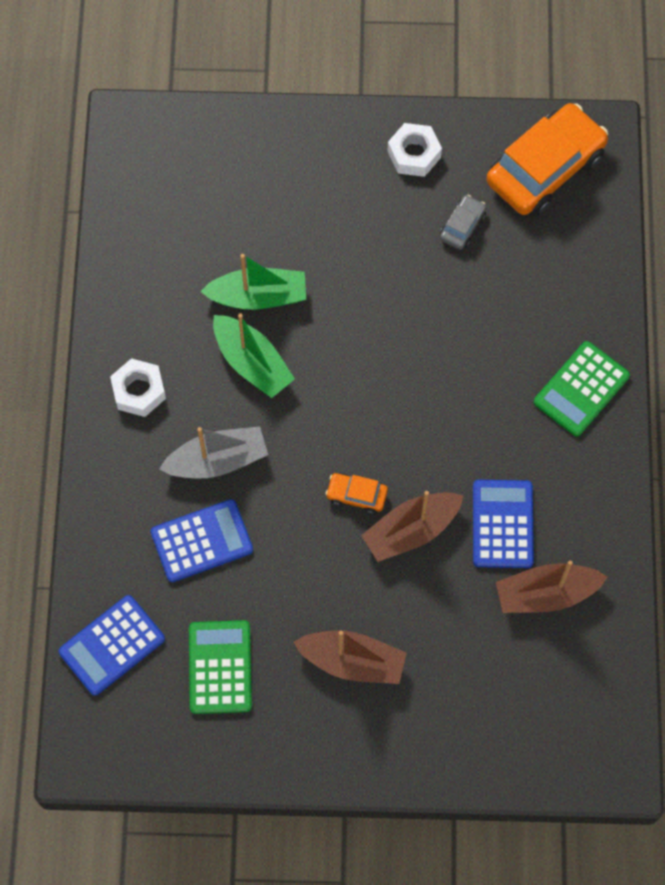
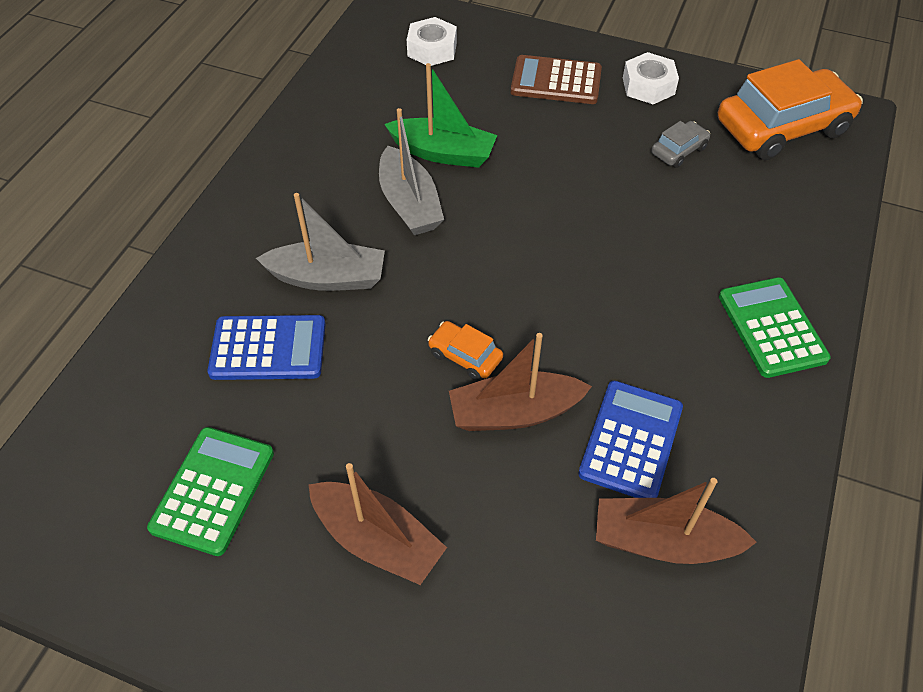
camera: 20 degrees right, 15 degrees down
(112, 645) = (106, 423): blue calculator -> none
(139, 391) = (282, 196): white nut -> white nut (432, 49)
(252, 363) = (409, 204): green boat -> grey boat
(328, 175) = (556, 81): none -> brown calculator
(581, 389) = (771, 327): green calculator -> green calculator turned 105 degrees clockwise

